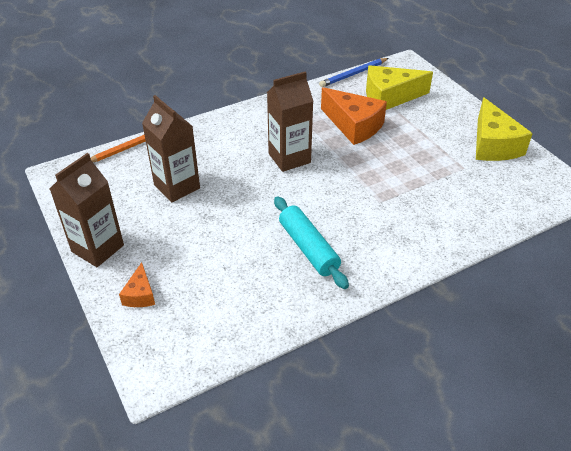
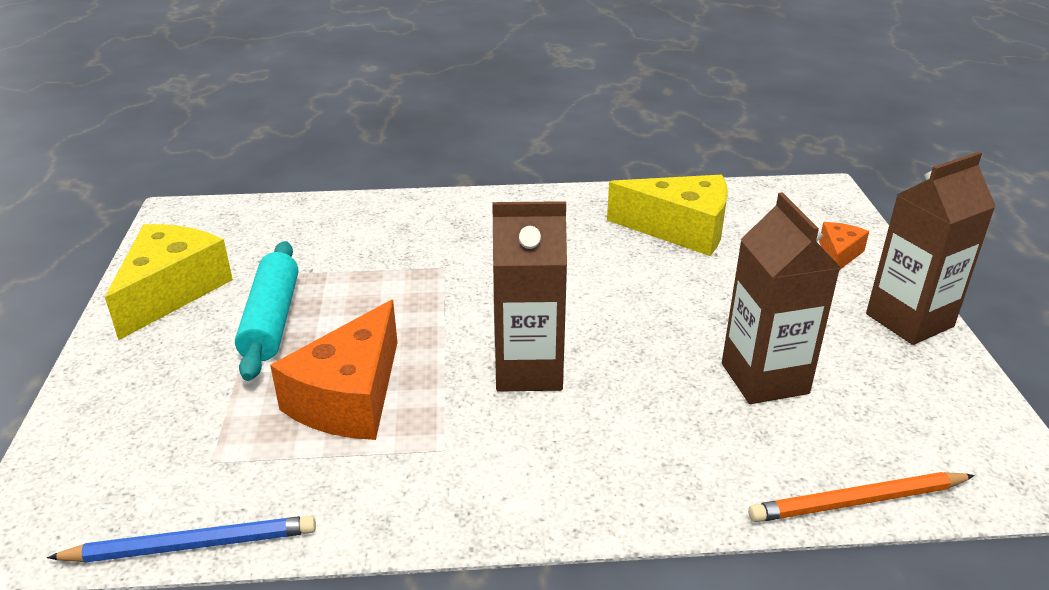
camera: 155 degrees left, 10 degrees down
(308, 248) = (590, 244): turquoise rolling pin -> turquoise rolling pin (271, 320)
(354, 125) = (350, 397): orange cheese -> orange cheese turned 135 degrees counterclockwise
(389, 97) = (201, 441): yellow cheese -> yellow cheese (680, 229)

